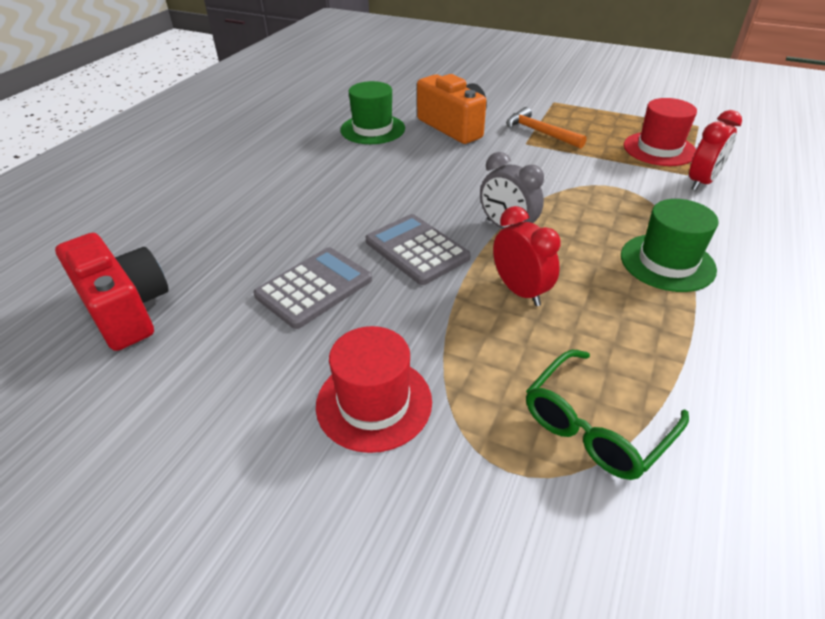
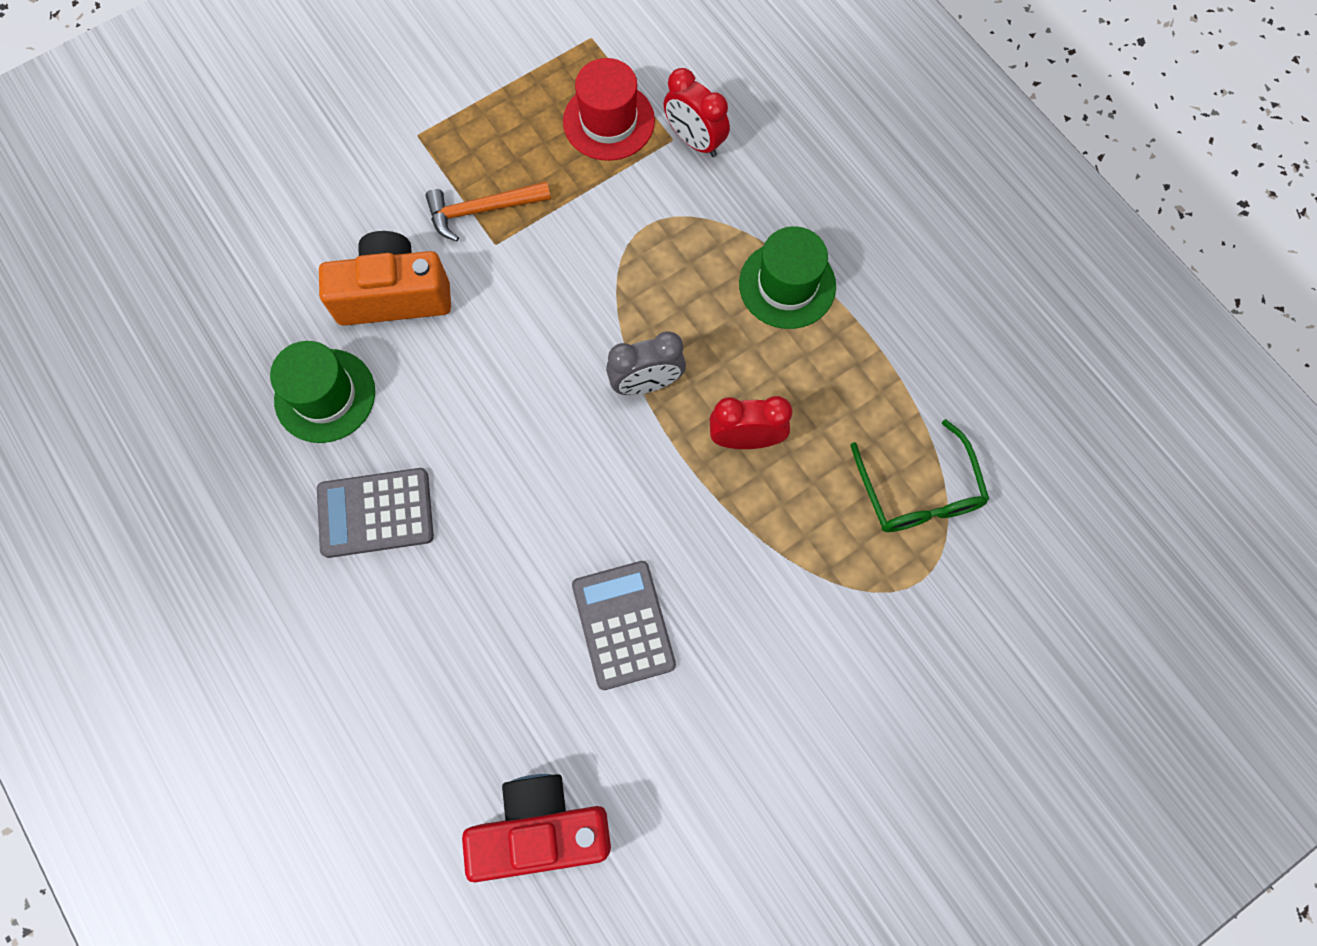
camera: 60 degrees left, 30 degrees up
(374, 403) = (805, 643): red hat -> none
(417, 249) = (624, 493): grey calculator -> grey calculator (375, 513)
(701, 182) = (694, 141): red clock -> red clock turned 150 degrees clockwise

